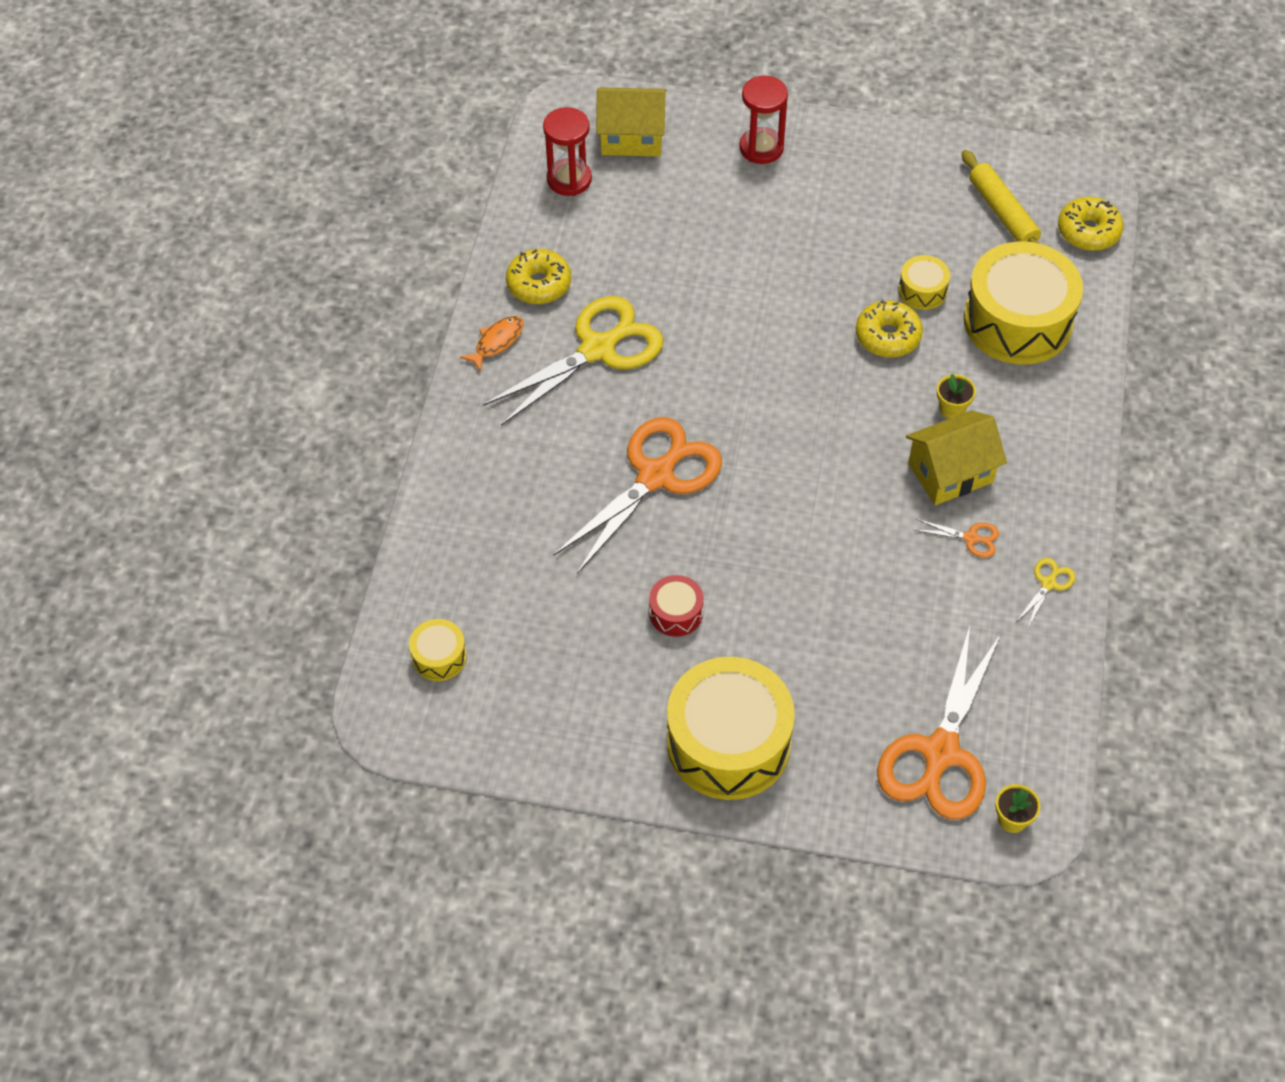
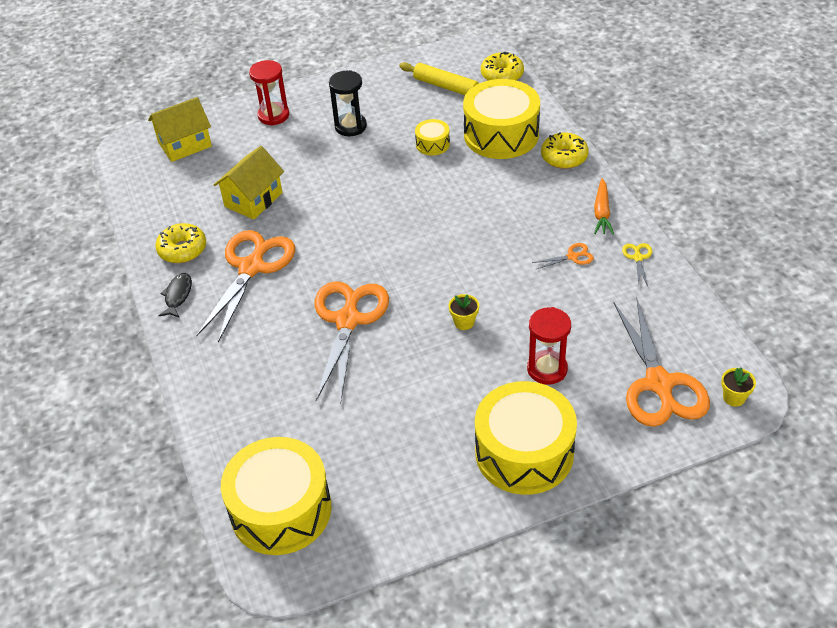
camera: 30 degrees left, 10 degrees down
(439, 657) = (281, 510): yellow drum -> yellow drum, size x2.21
(497, 342) = (178, 295): orange fish -> black fish
(569, 179) = (159, 184): red hourglass -> red hourglass (547, 369)
(597, 349) = (251, 268): yellow scissors -> orange scissors
(676, 613) = (425, 393): red drum -> none
(842, 212) = (350, 126): none -> black hourglass
(887, 336) = (432, 176): yellow donut -> yellow donut (564, 157)
(950, 473) = (530, 228): yellow house -> yellow house (253, 200)
(952, 409) = (502, 195): yellow flower pot -> yellow flower pot (464, 322)
(1055, 499) = (602, 212): none -> orange carrot

